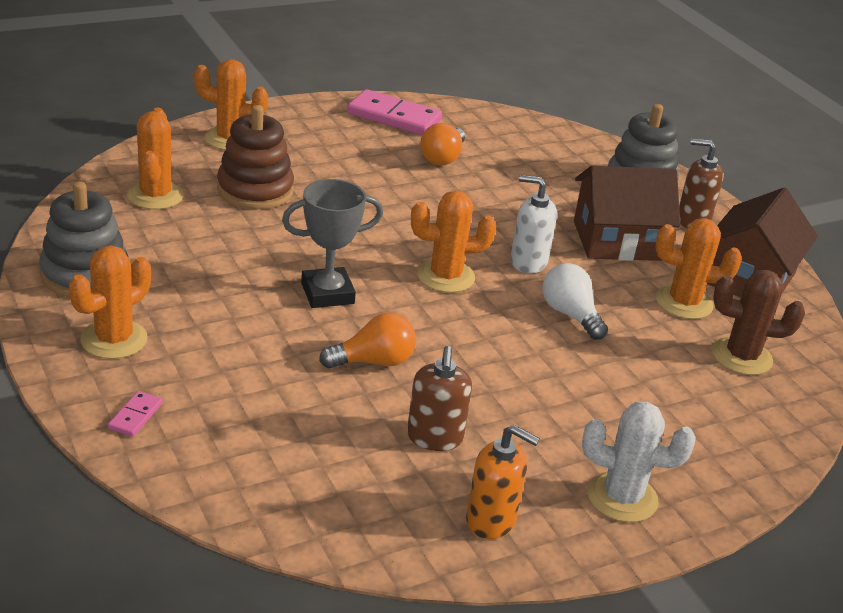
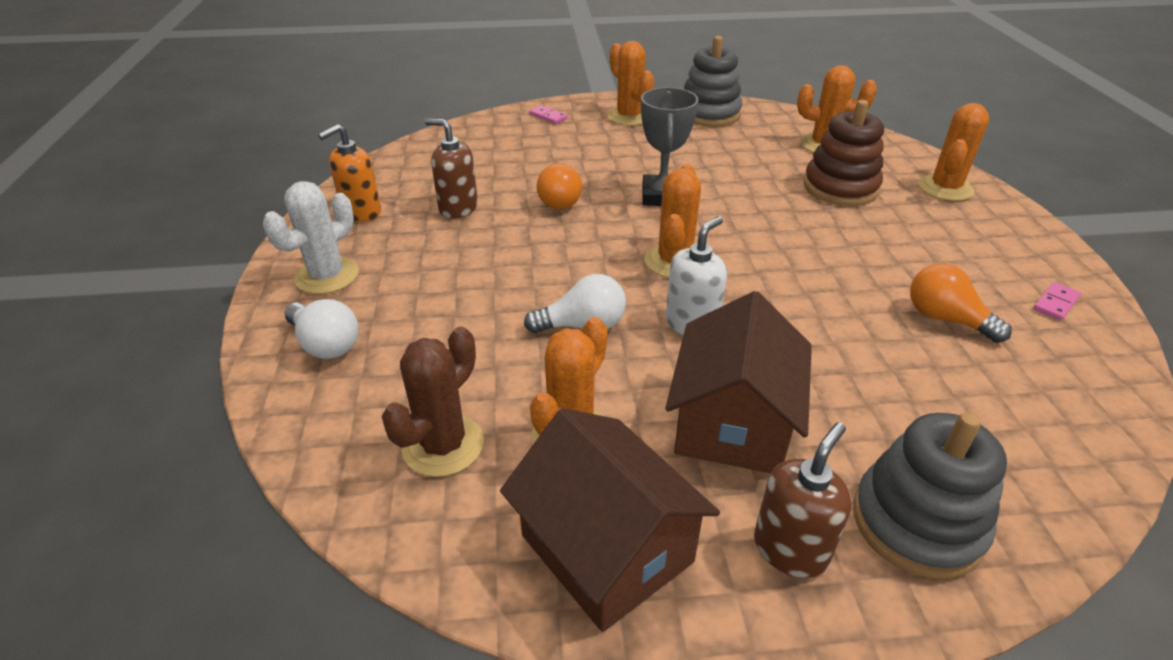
camera: 115 degrees right, 5 degrees up
(394, 117) = (1055, 303): pink domino -> pink domino, size x0.46
(706, 456) = (325, 344): none -> white light bulb

